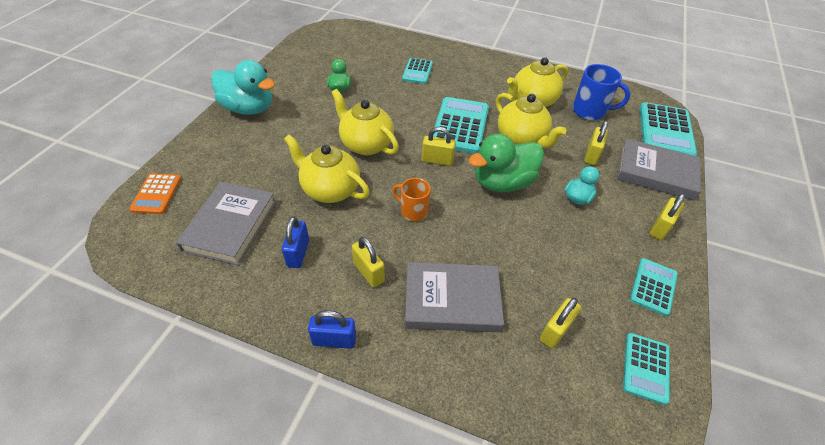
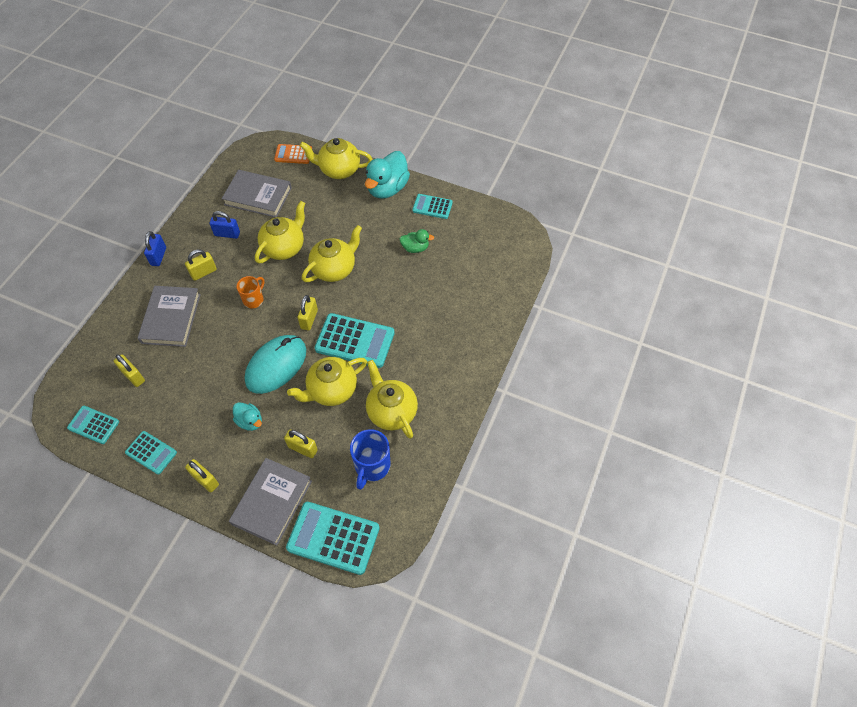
camera: 95 degrees right, 10 degrees up
(205, 148) = (339, 170): none -> yellow teapot
(417, 71) = (445, 311): turquoise calculator -> turquoise calculator (432, 207)
(502, 182) = (276, 365): green duck -> turquoise mouse

